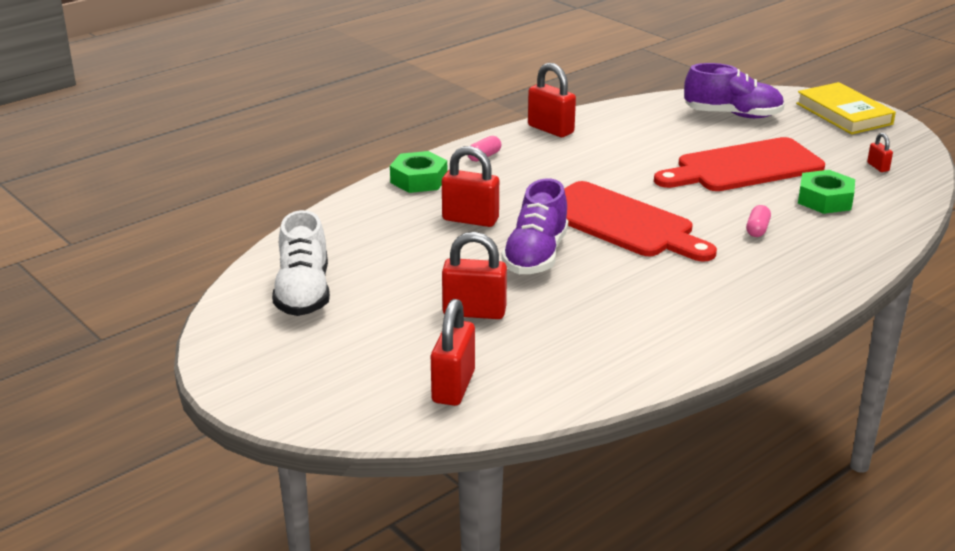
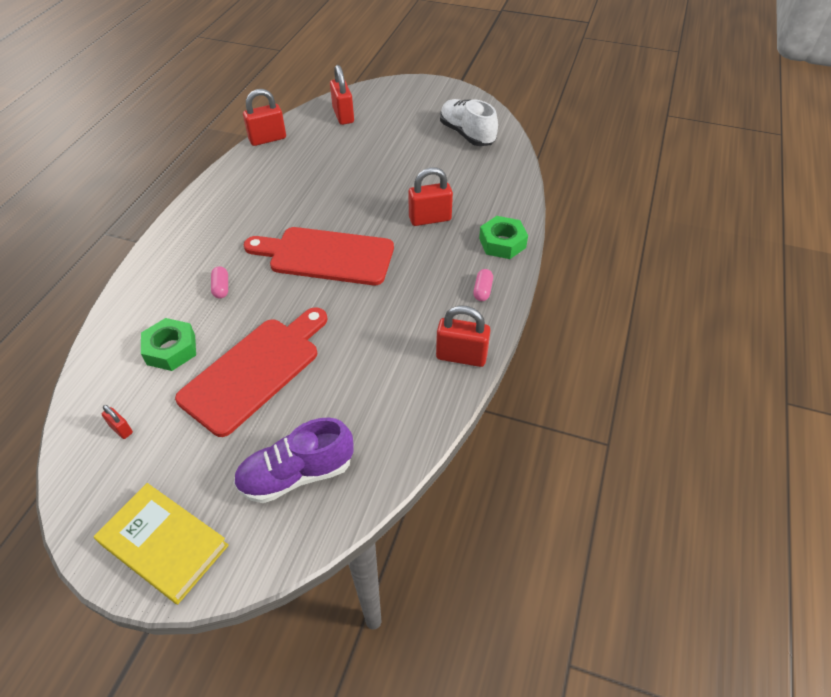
camera: 150 degrees right, 20 degrees up
(474, 312) = (367, 155): red padlock -> red padlock (267, 139)
(536, 256) = (363, 204): purple shoe -> none

